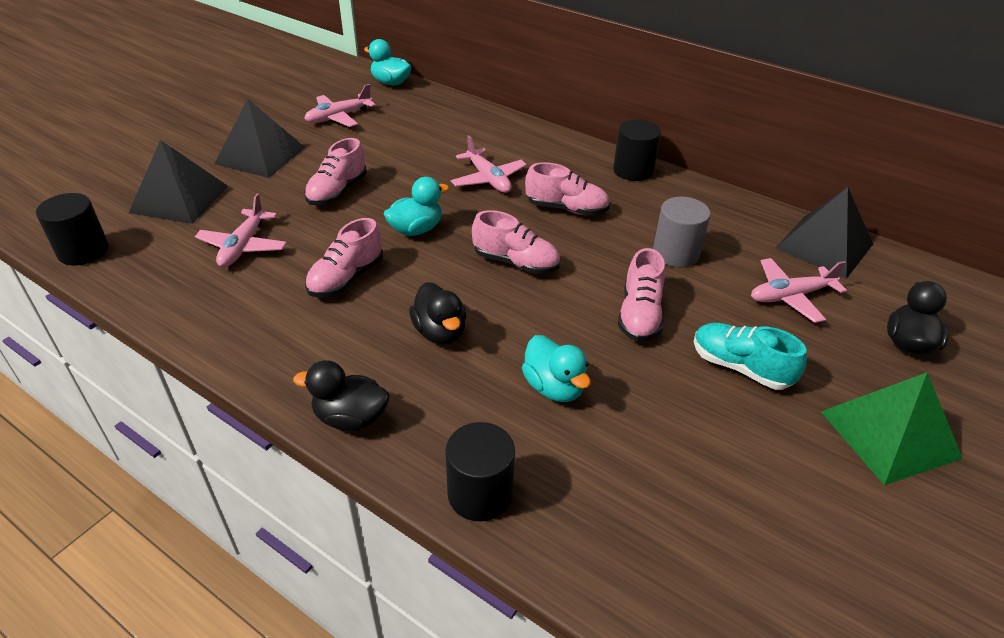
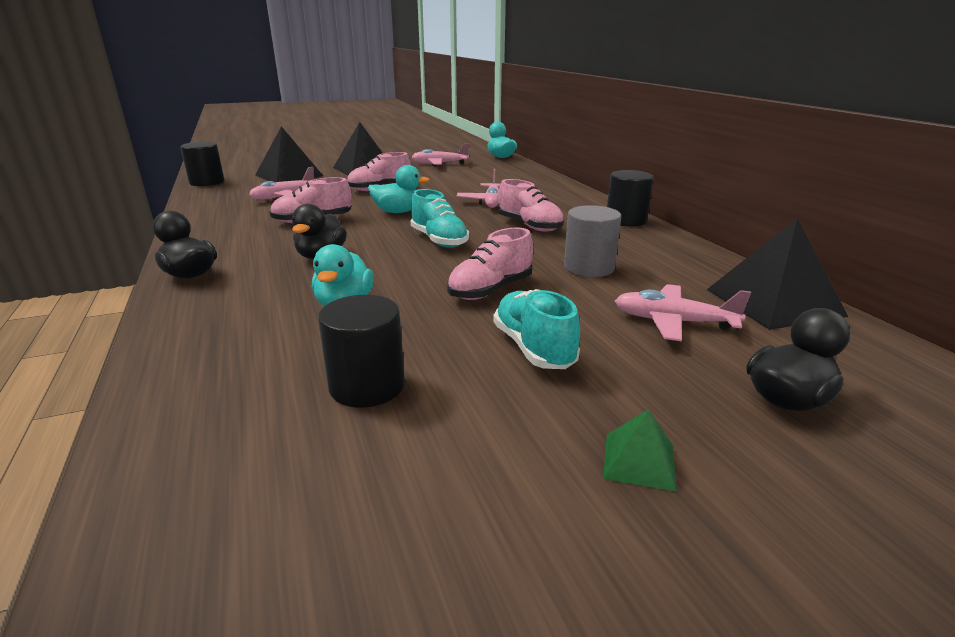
camera: 35 degrees right, 15 degrees down
(480, 493) = (183, 337): black cylinder -> black cylinder (367, 386)
(516, 262) = (439, 240): pink shoe -> turquoise shoe
(890, 434) = (639, 461): green pyramid -> green pyramid, size x0.47

